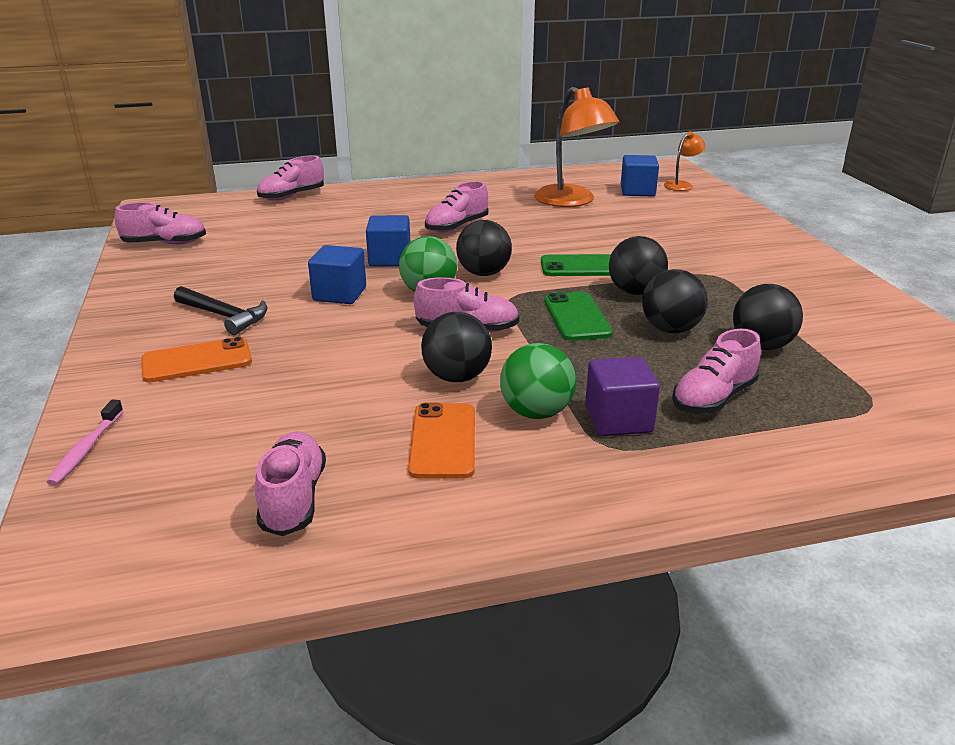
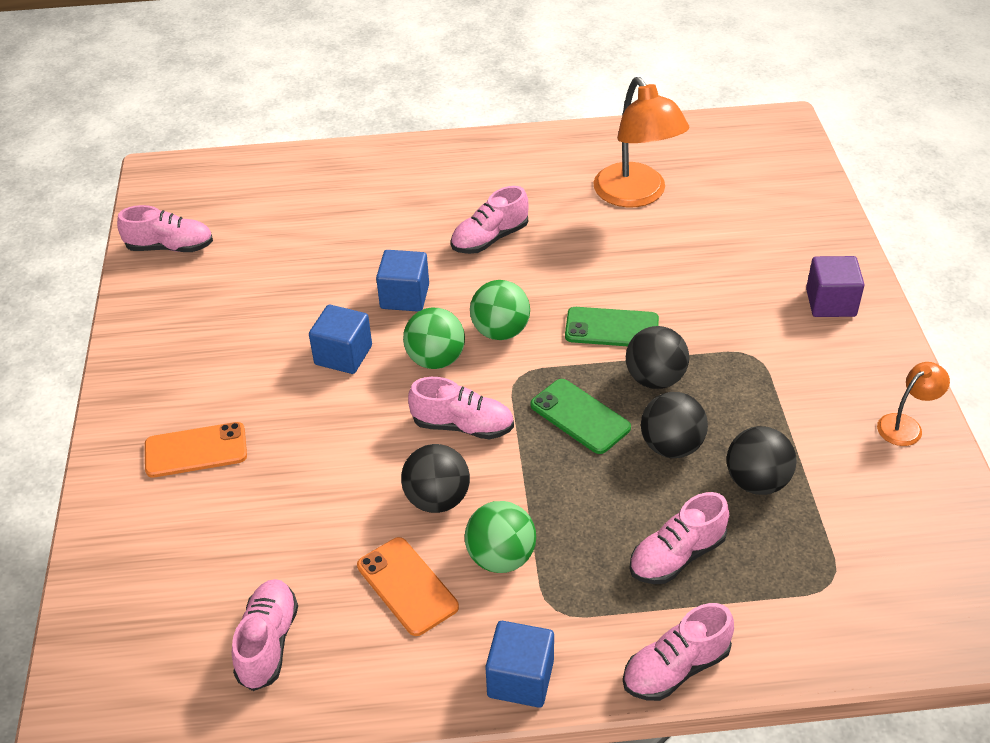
camera: 10 degrees right, 15 degrees up
(86, 449) = (98, 562): pink toothbrush -> none
(224, 316) = (225, 382): black hammer -> none
(292, 196) = (313, 161): pink shoe -> pink shoe (676, 668)
(443, 441) = (407, 586): orange phone -> orange phone turned 45 degrees counterclockwise
(483, 273) = (500, 331): black ball -> green ball
(577, 317) = (580, 416): green phone -> green phone turned 45 degrees counterclockwise
(618, 419) = (575, 576): purple cube -> purple cube (830, 303)
(637, 191) = (722, 179): blue cube -> blue cube (520, 679)
(681, 185) = (782, 168): orange lamp -> orange lamp (906, 425)

